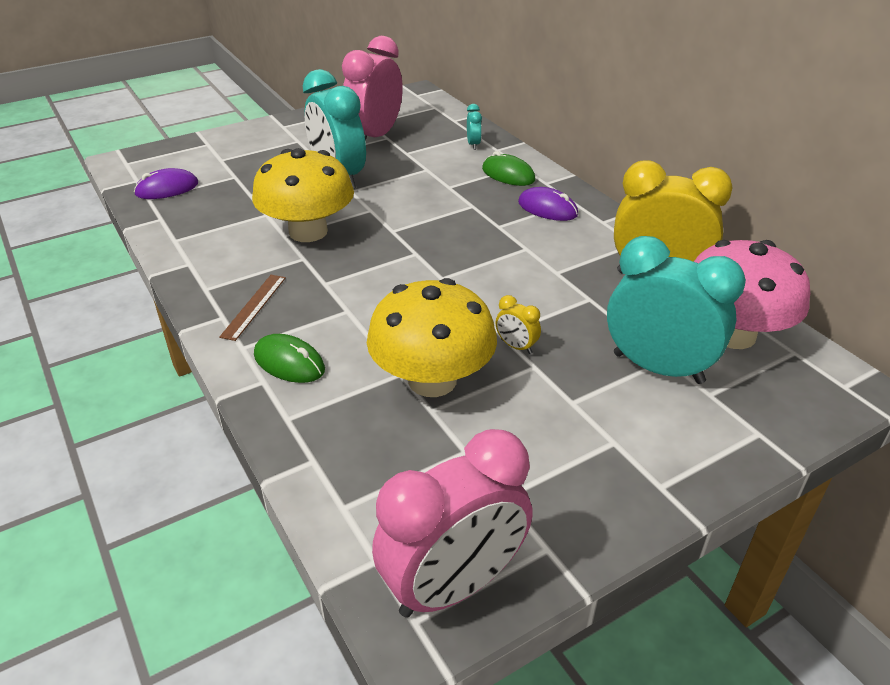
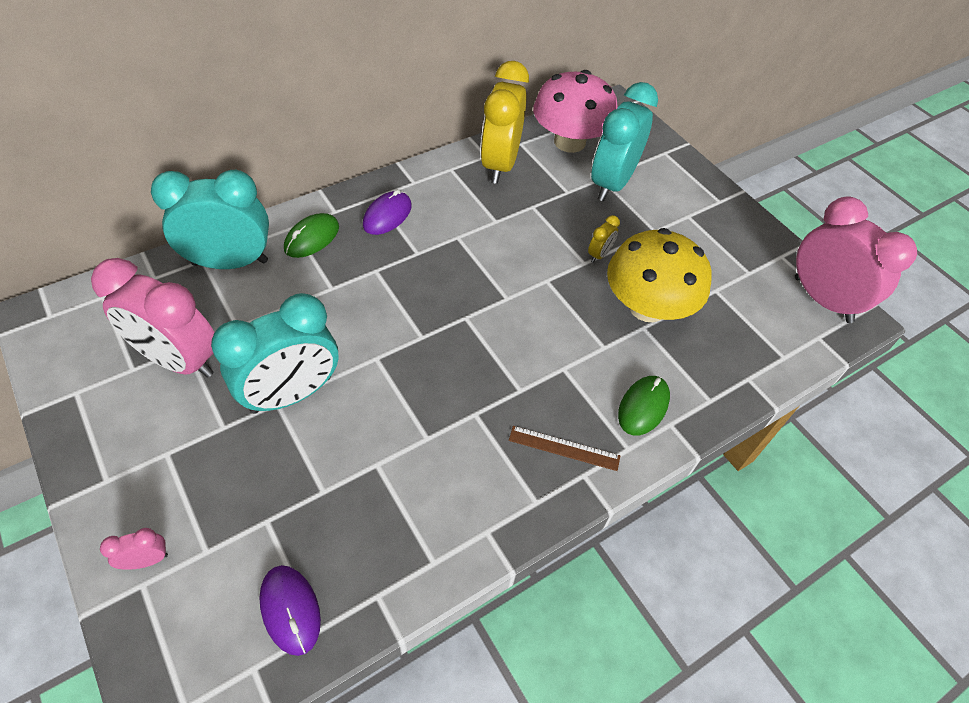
camera: 95 degrees left, 15 degrees up
(222, 143) = (147, 560): none -> pink clock
(308, 232) = (420, 414): yellow mushroom -> none
(473, 144) = (230, 262): turquoise clock -> turquoise clock, size x2.44

